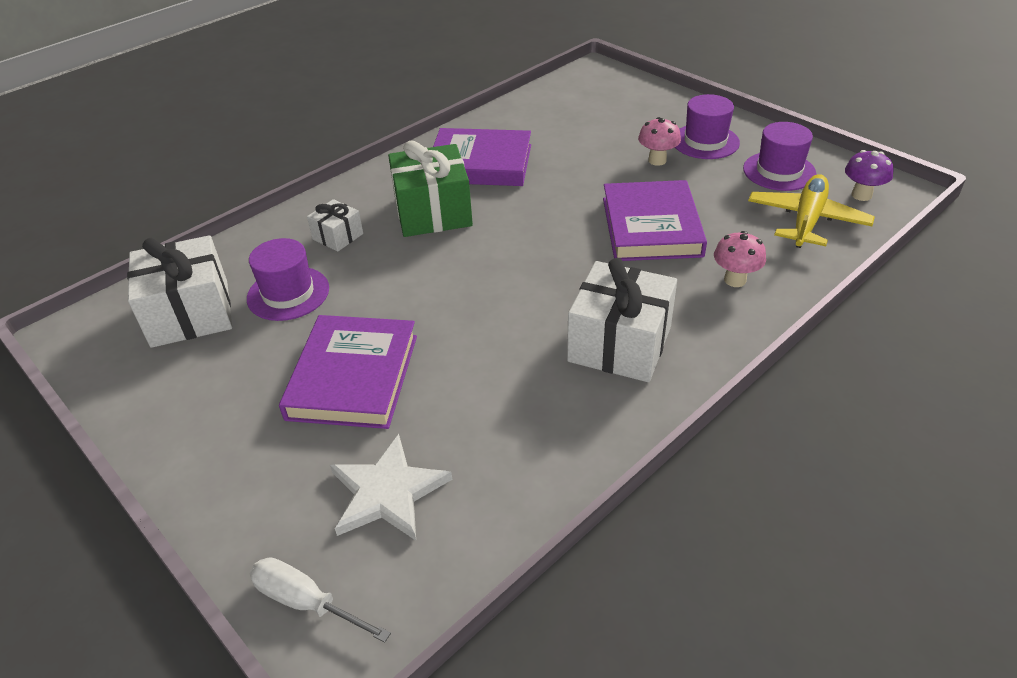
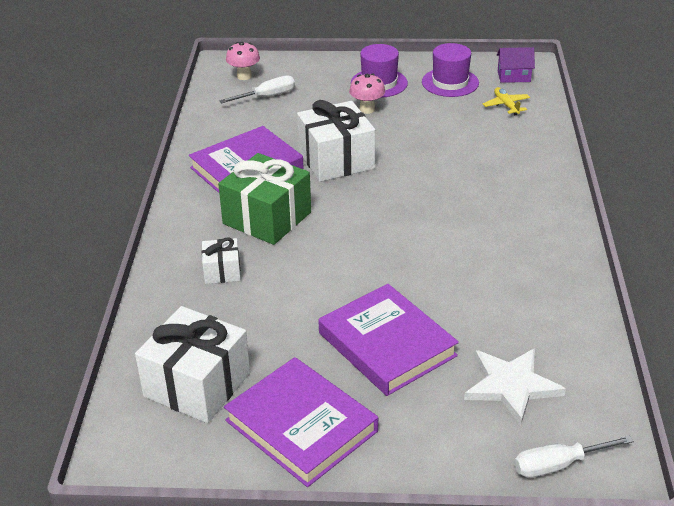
camera: 45 degrees left, 5 degrees down
(288, 293) = (251, 327): purple hat -> none
(587, 111) = (267, 96): none -> white screwdriver
(620, 344) = (510, 230): white gift -> white gift (336, 160)
(651, 227) = (426, 153): purple book -> purple book (301, 426)
(735, 280) = (517, 160): pink mushroom -> pink mushroom (244, 76)
(807, 220) = (506, 105): yellow plane -> yellow plane, size x0.54
(861, 195) = (514, 76): purple mushroom -> purple house

